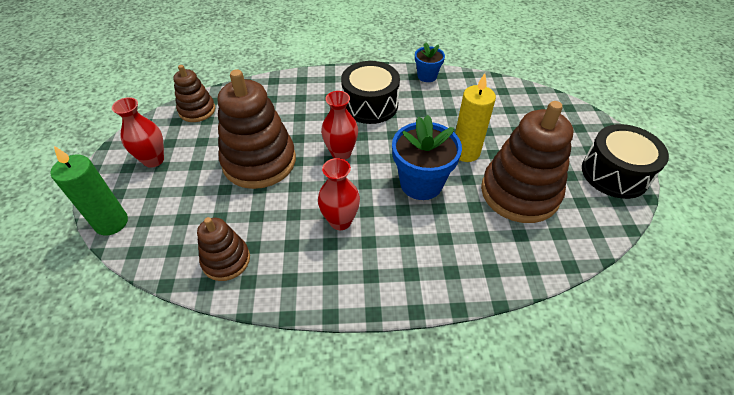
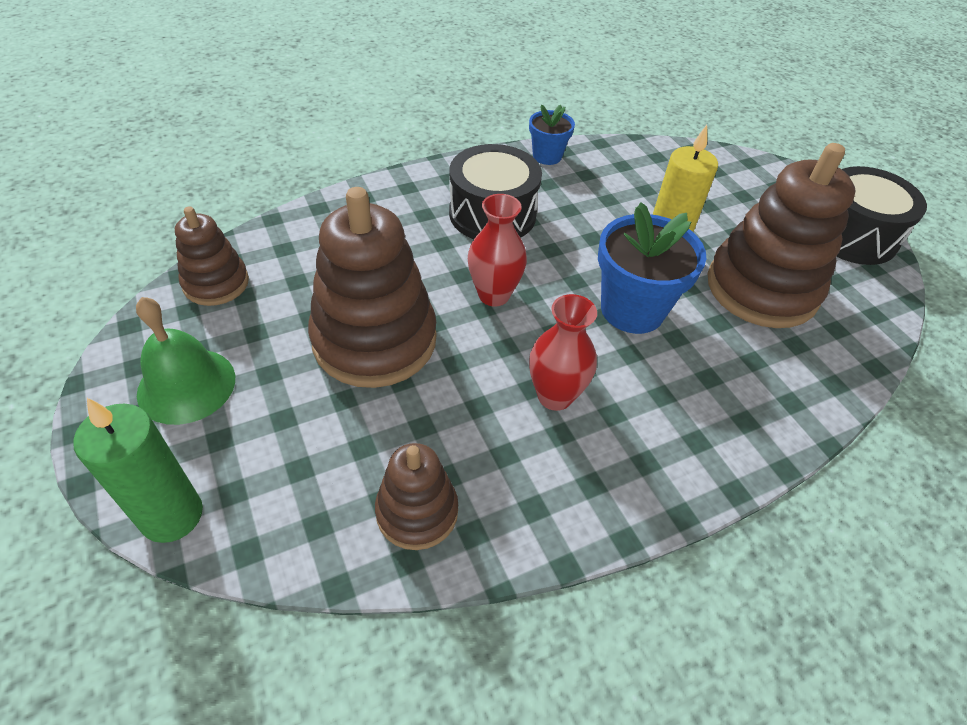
camera: 25 degrees left, 0 degrees up
(153, 160) = (186, 385): red vase -> green bell

